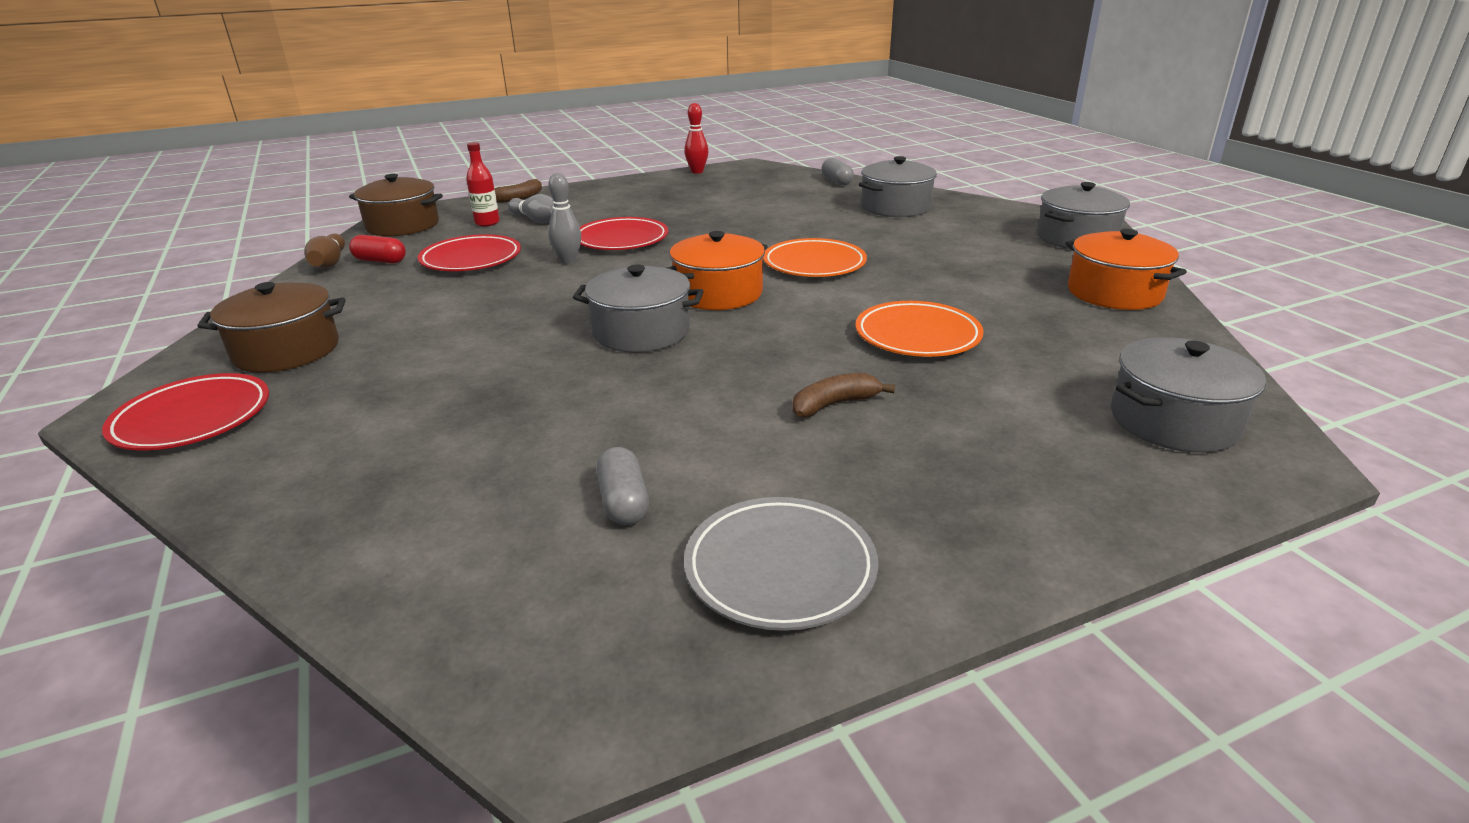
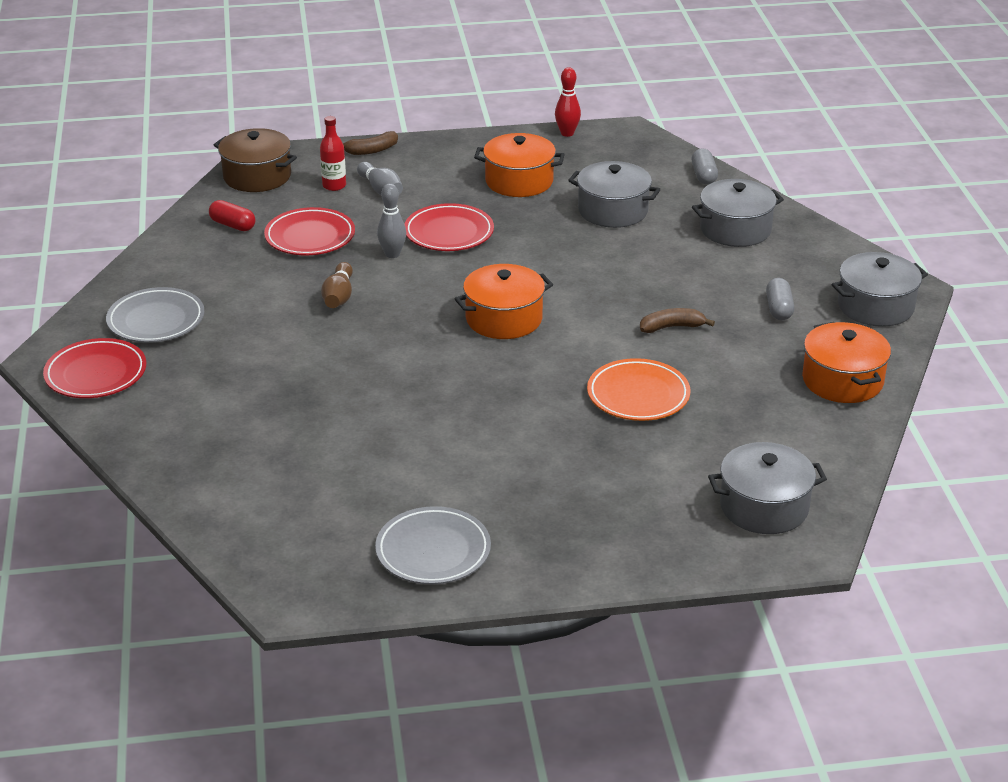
camera: 15 degrees right, 5 degrees up
(286, 350) = (156, 320): brown pot -> grey plate
(329, 263) = (190, 220): brown bowling pin -> brown bowling pin (339, 296)
(624, 502) = (359, 492): grey capsule -> grey capsule (779, 309)
(641, 332) = (424, 351): grey pot -> grey pot (613, 211)
(671, 201) = (519, 181): none -> orange pot
(814, 264) = (605, 297): orange plate -> none
(834, 404) = (533, 446): brown banana -> brown banana (672, 327)

